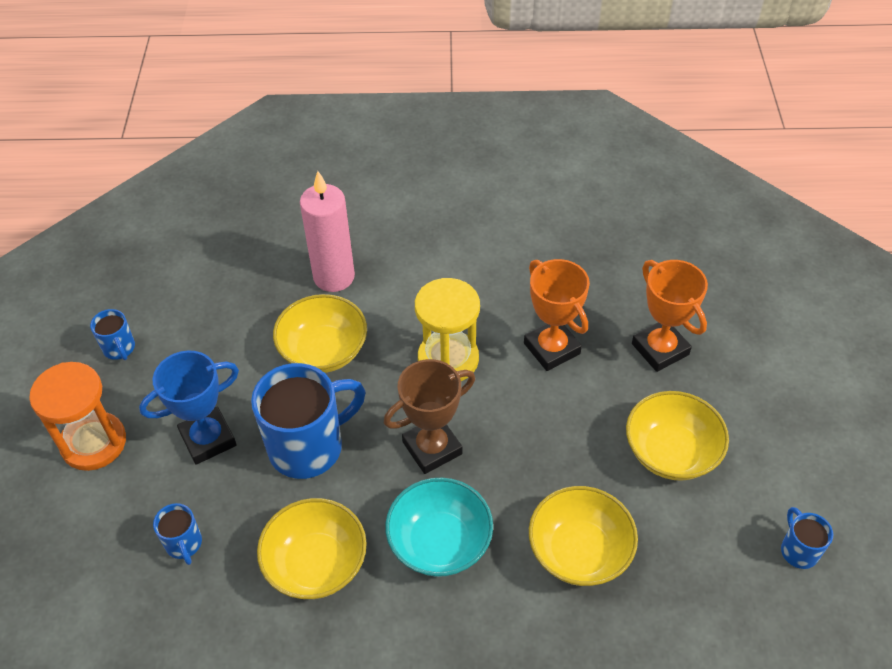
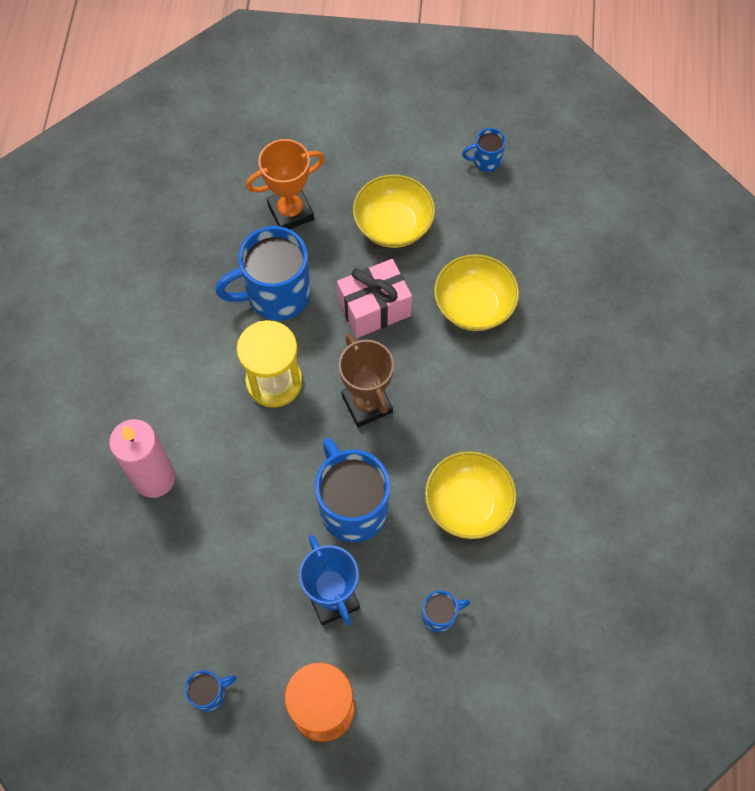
camera: 85 degrees left, 15 degrees up
(323, 351) = (246, 491): yellow bowl -> none
(439, 542) = (457, 406): turquoise bowl -> none
(552, 348) = (276, 295): orange trophy -> blue mug
(553, 443) = (374, 308): none -> pink gift

